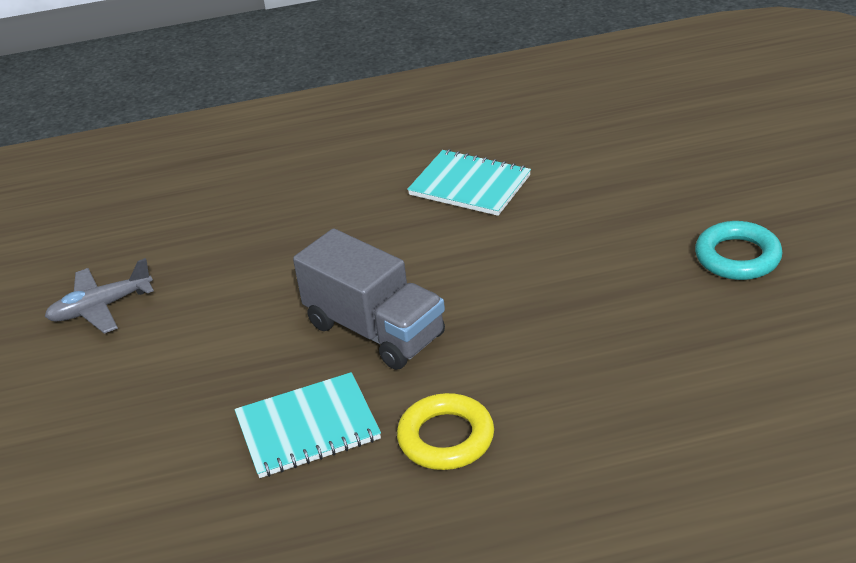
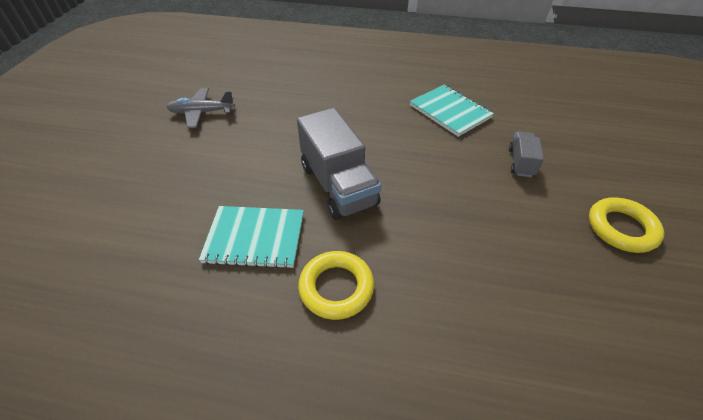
camera: 20 degrees right, 10 degrees up
(593, 221) = (521, 162): none -> grey truck
(737, 257) = (621, 228): turquoise ring -> yellow ring

